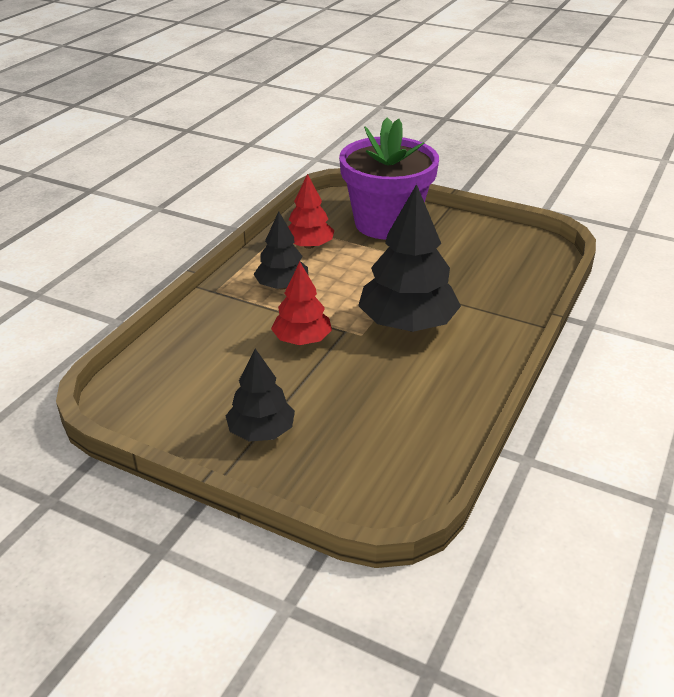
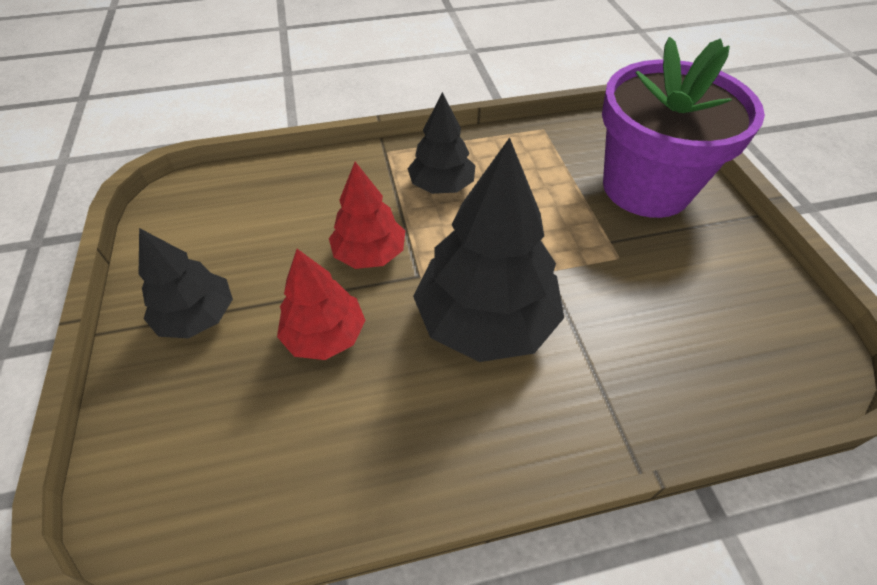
camera: 50 degrees right, 15 degrees up
(309, 246) = (529, 161): red tree -> red tree (325, 335)

